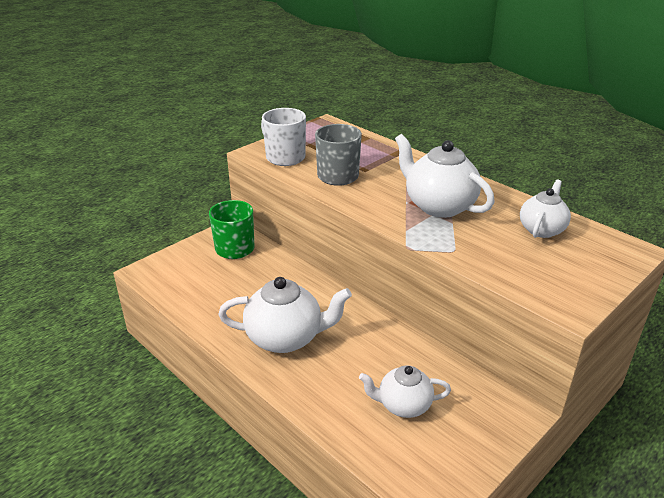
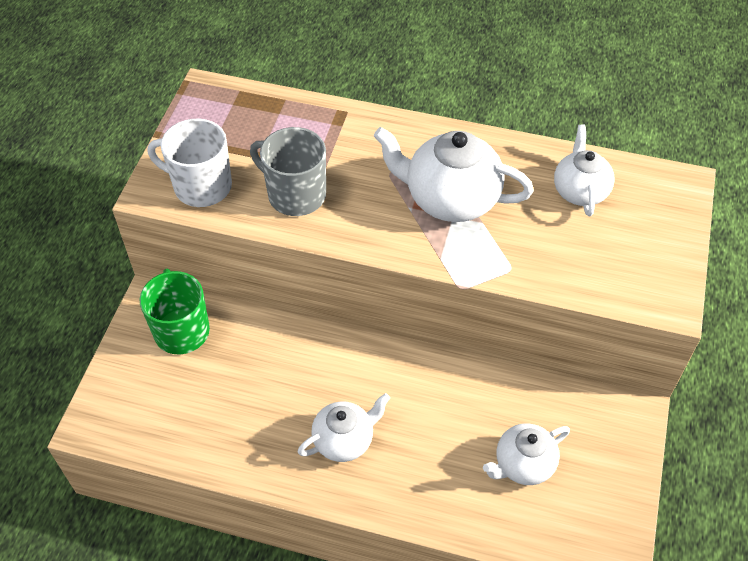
camera: 30 degrees left, 20 degrees up
(285, 338) = (344, 440): white teapot -> white teapot, size x0.62

